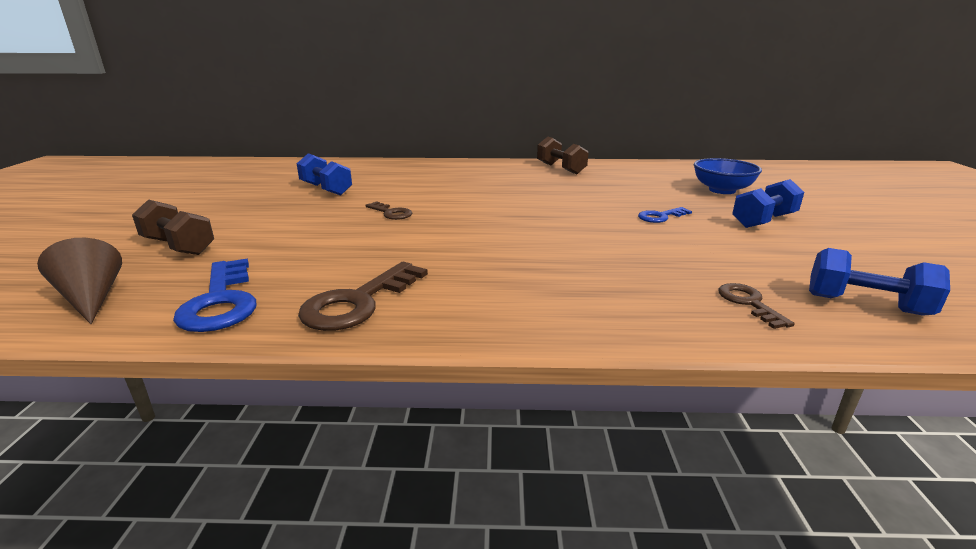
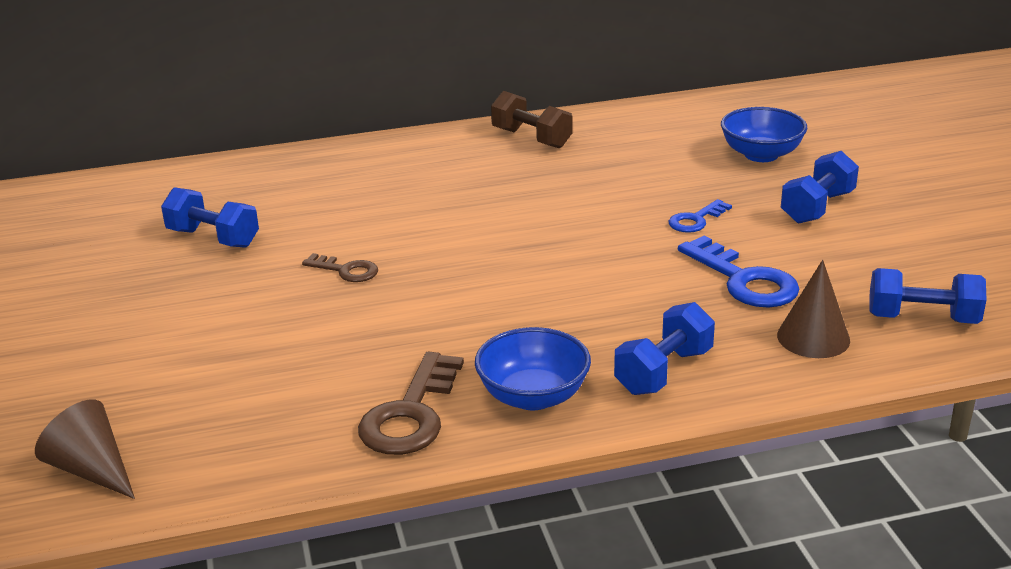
camera: 15 degrees left, 5 degrees up
(178, 246) = (109, 378): brown dumbbell -> none
(220, 302) = (253, 444): blue key -> blue key (744, 280)
(468, 306) = (533, 396): none -> blue bowl
(595, 307) = (663, 371): none -> blue dumbbell
(749, 303) = (813, 337): brown key -> brown cone

